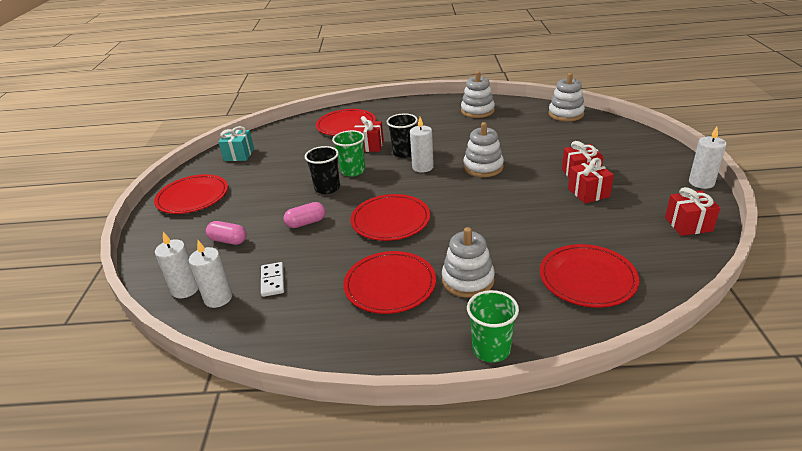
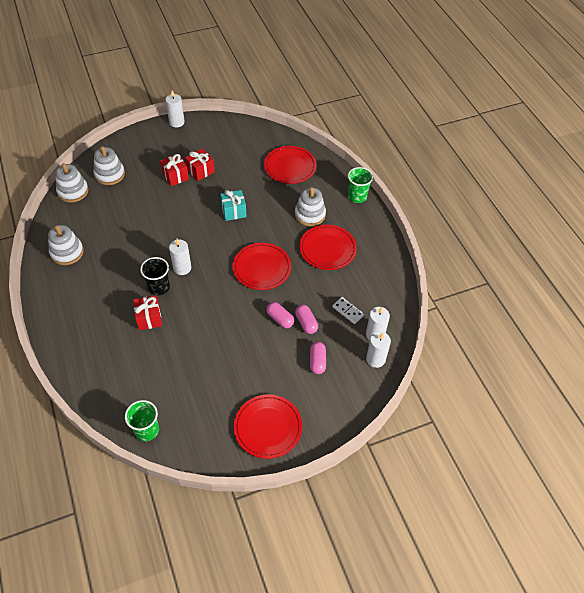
camera: 115 degrees left, 20 degrees up
(239, 155) = (183, 429): turquoise gift -> turquoise gift (233, 211)
(272, 281) = (348, 311): white domino -> white domino turned 75 degrees clockwise
(284, 241) = (306, 323): none -> pink capsule
(327, 188) = (229, 324): black cup -> none
(346, 125) = (105, 354): red plate -> none
(353, 171) = (197, 315): green cup -> green cup (147, 430)
(483, 167) = (175, 230): white stacking toy -> white stacking toy (109, 174)
(688, 224) = (226, 129): red gift -> none

